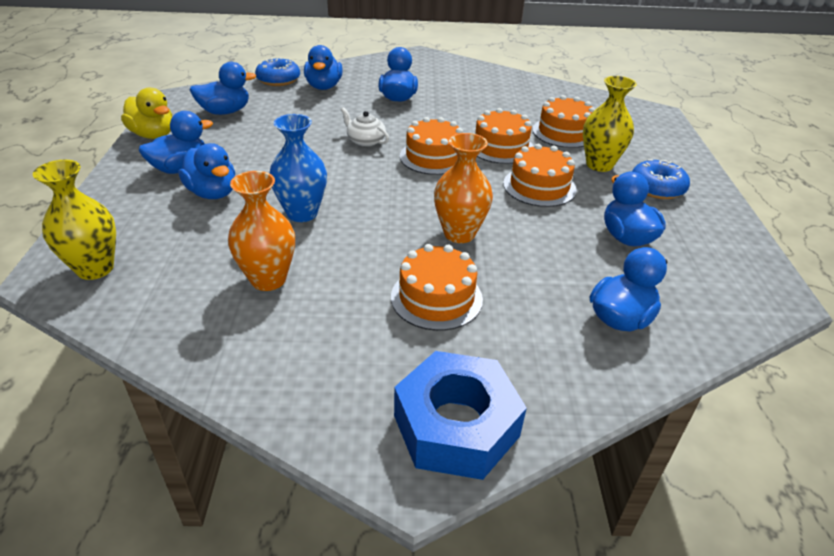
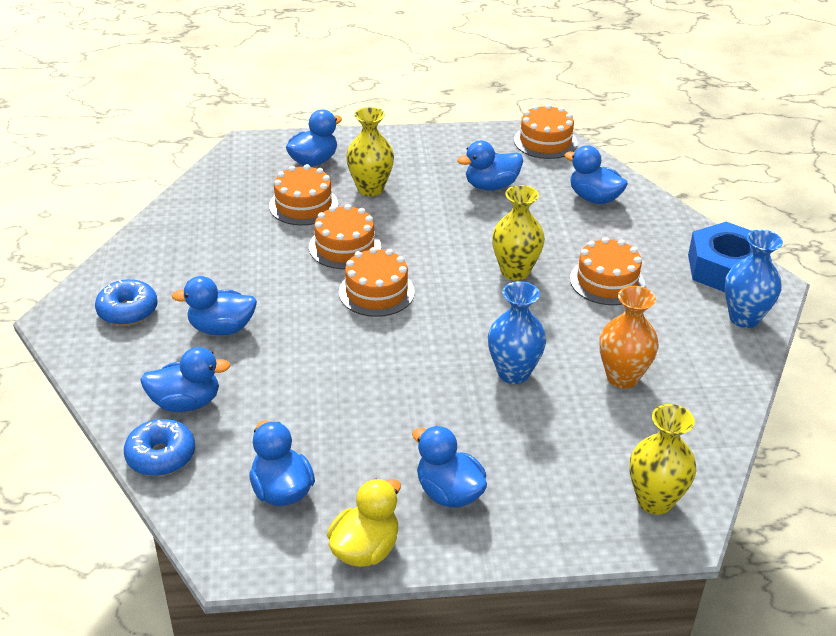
camera: 95 degrees left, 0 degrees up
(213, 193) = (495, 449): blue duck -> blue duck (313, 161)
(339, 416) = (744, 318): none -> blue vase
(365, 141) = (347, 345): white teapot -> none
(459, 234) = (515, 271): orange vase -> yellow vase
(539, 186) = (421, 225): orange cake -> orange cake (545, 141)
(657, 188) = (407, 162): blue donut -> blue donut (128, 311)

